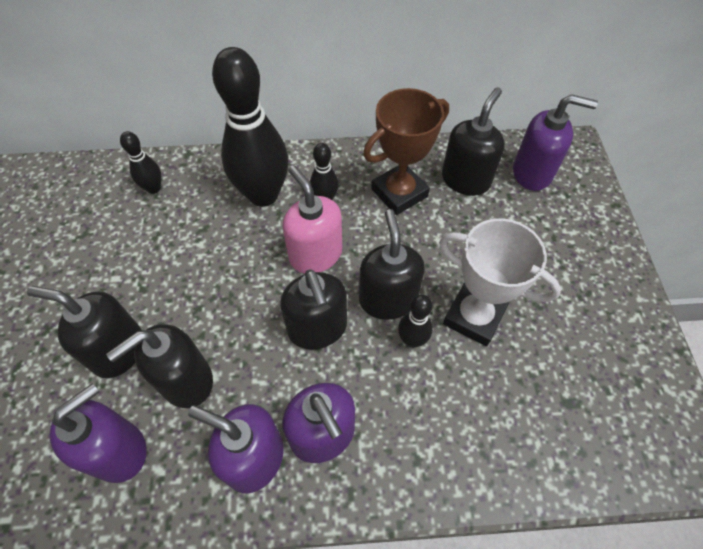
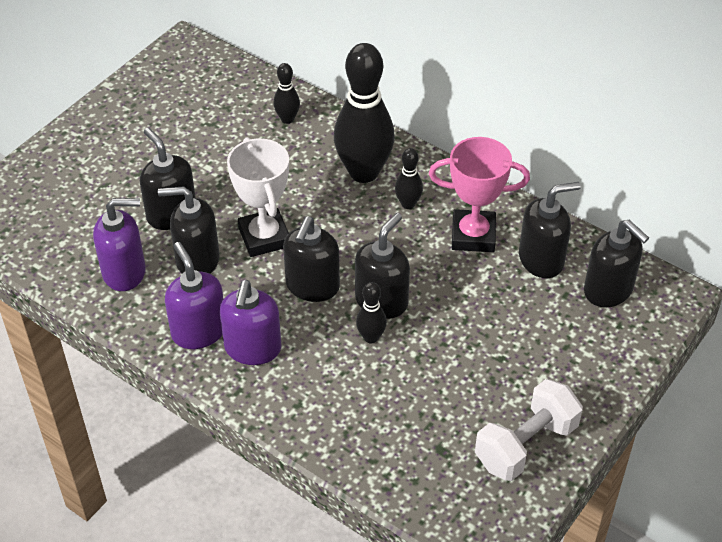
camera: 40 degrees right, 10 degrees down
(315, 254) = (360, 238): pink soap dispenser -> none
(399, 193) = (473, 235): brown trophy -> pink trophy
(474, 316) = (433, 354): white trophy -> white trophy (264, 237)
(532, 173) = (608, 290): purple soap dispenser -> black soap dispenser
(619, 344) = (526, 445): none -> white dumbbell

